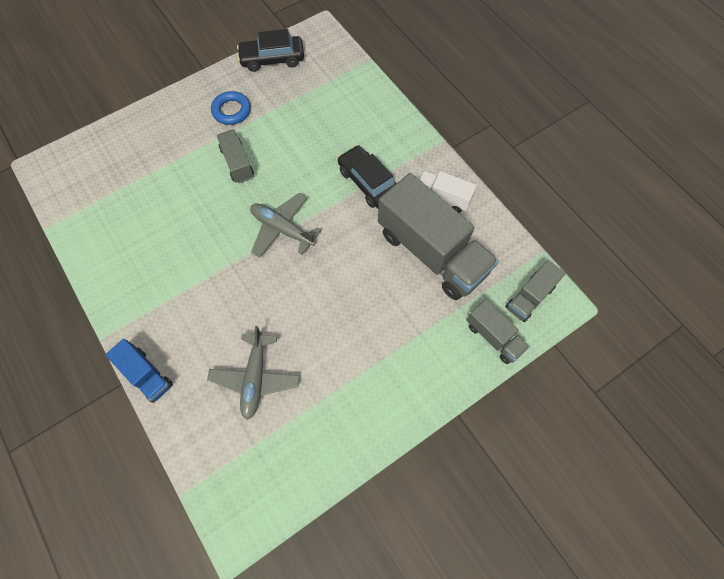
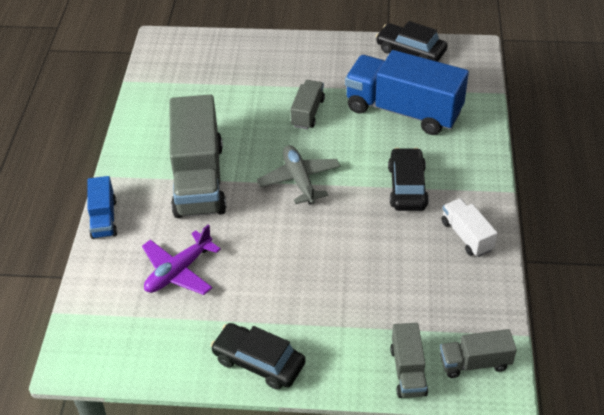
camera: 40 degrees right, 20 degrees down
(231, 111) = (339, 72): blue ring -> none
(255, 378) = (179, 271): grey plane -> purple plane
(311, 117) = (403, 110): none -> blue truck
(386, 410) = (259, 362): none -> black car
(432, 252) = (414, 272): grey truck -> grey truck (199, 179)

